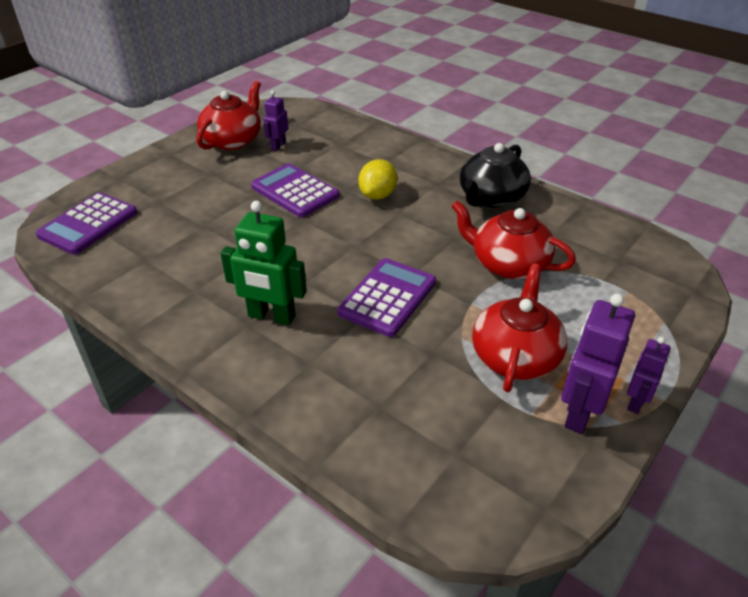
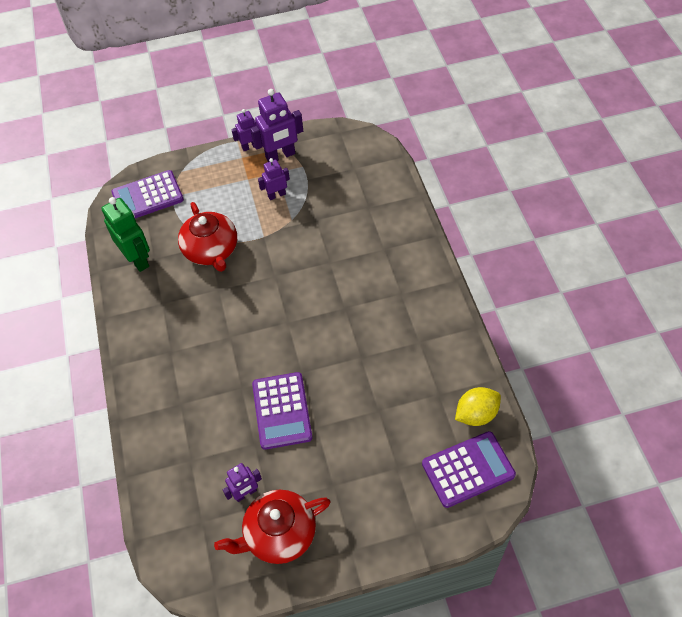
camera: 140 degrees left, 15 degrees up
(271, 316) = (384, 292): green robot -> green robot (137, 259)
(377, 195) = (225, 366): yellow lemon -> yellow lemon (476, 414)
(387, 297) = (306, 267): purple calculator -> purple calculator (147, 196)
(491, 197) = (152, 312): black teapot -> none
(515, 356) = (276, 195): red teapot -> purple robot

